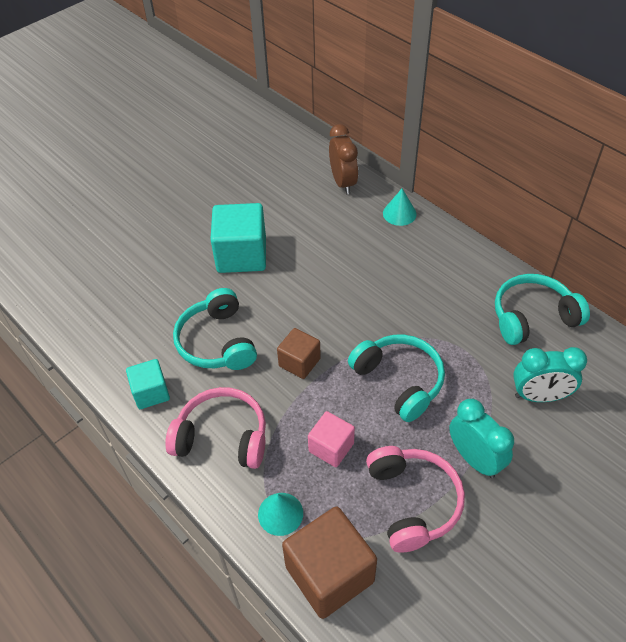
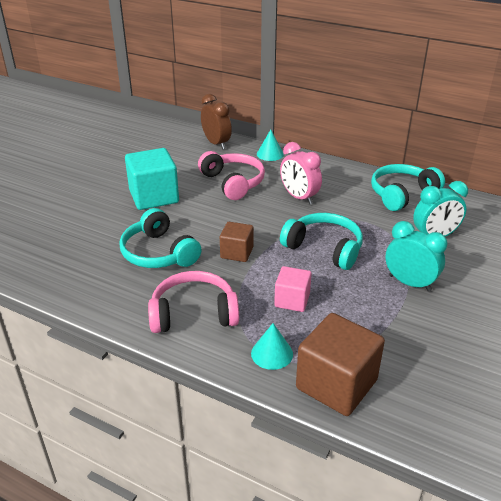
camera: 20 degrees left, 15 degrees down
(151, 393) = (113, 297): turquoise cube -> none
(404, 293) = (299, 197): none -> pink clock
(413, 502) = (378, 320): pink headphones -> pink headphones (233, 182)

